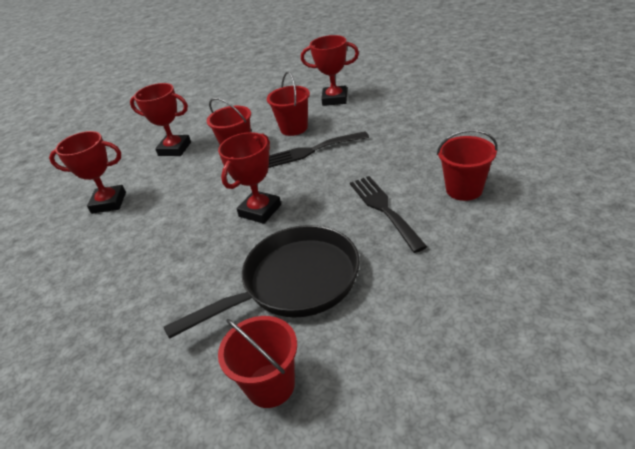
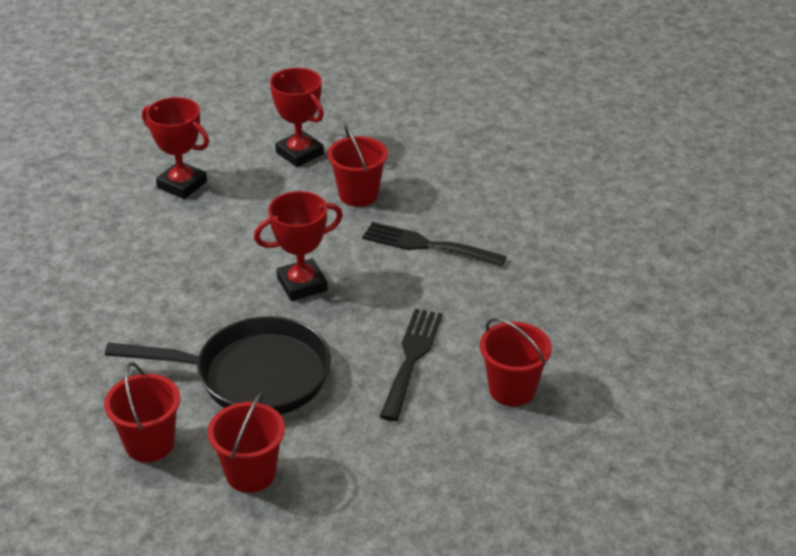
camera: 30 degrees right, 0 degrees up
(294, 128) = (443, 203): red bucket -> red bucket (250, 473)
(334, 99) = (534, 189): red trophy -> none

